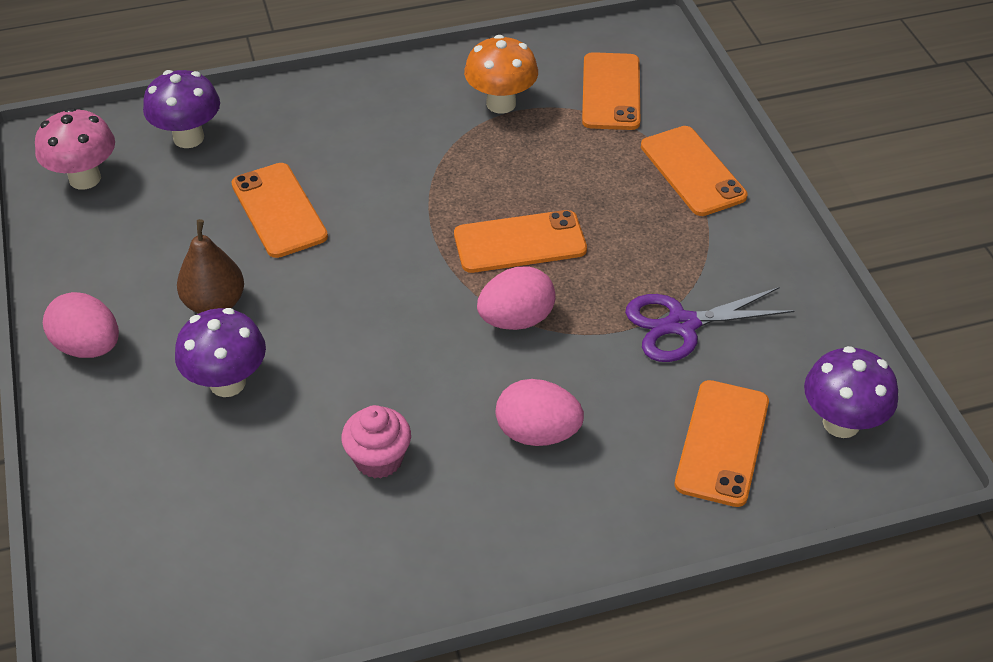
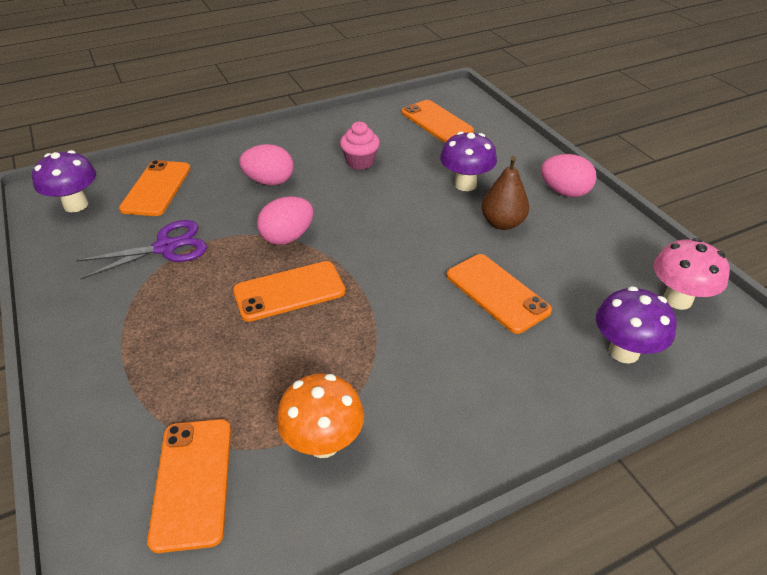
camera: 170 degrees right, 5 degrees down
(693, 171) = (121, 381): orange phone -> orange phone (436, 122)

